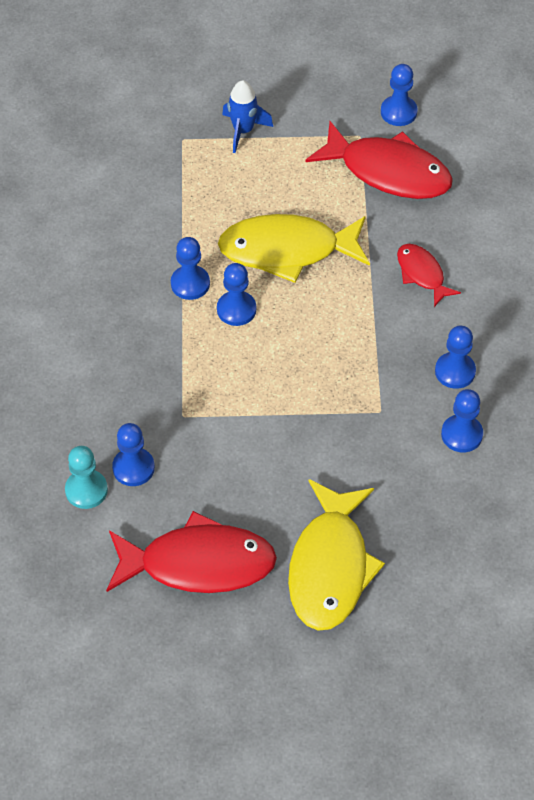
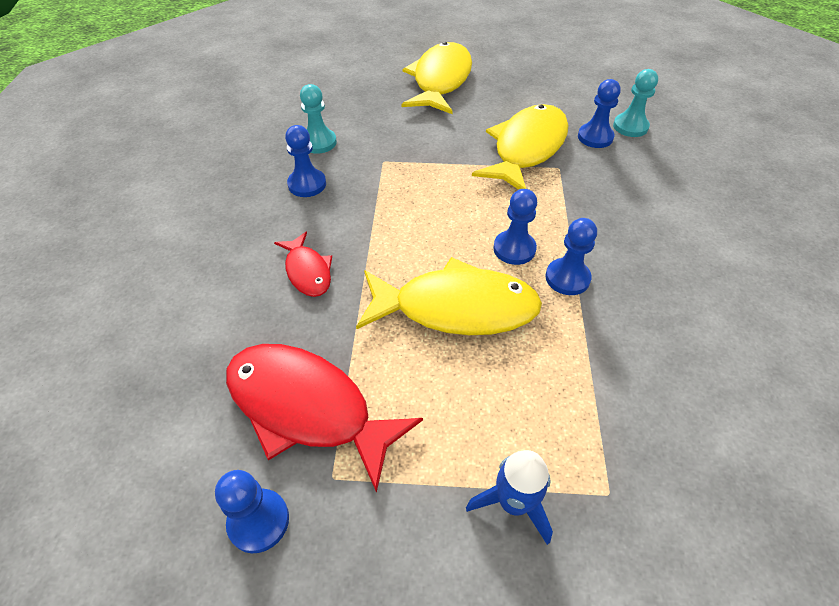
camera: 175 degrees left, 5 degrees down
(198, 563) = (535, 86): red fish -> none
(217, 442) = (526, 148): none -> yellow fish
(461, 434) = (319, 142): blue pawn -> turquoise pawn

